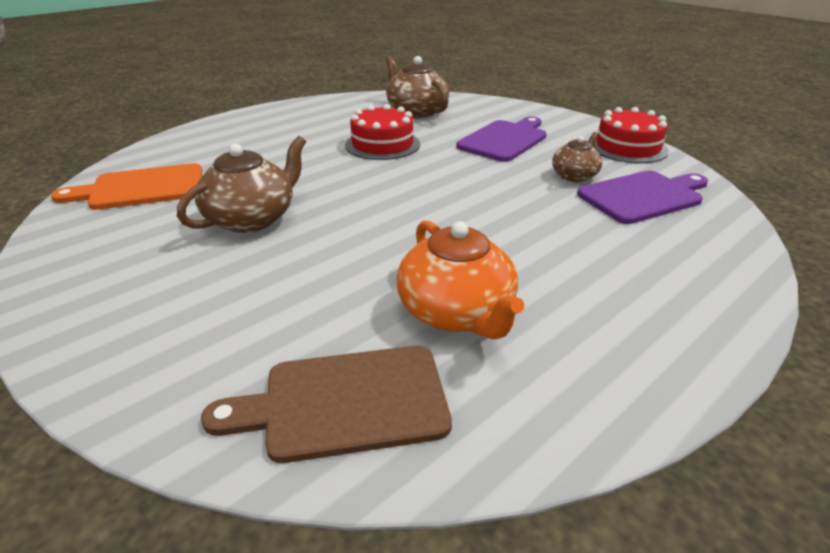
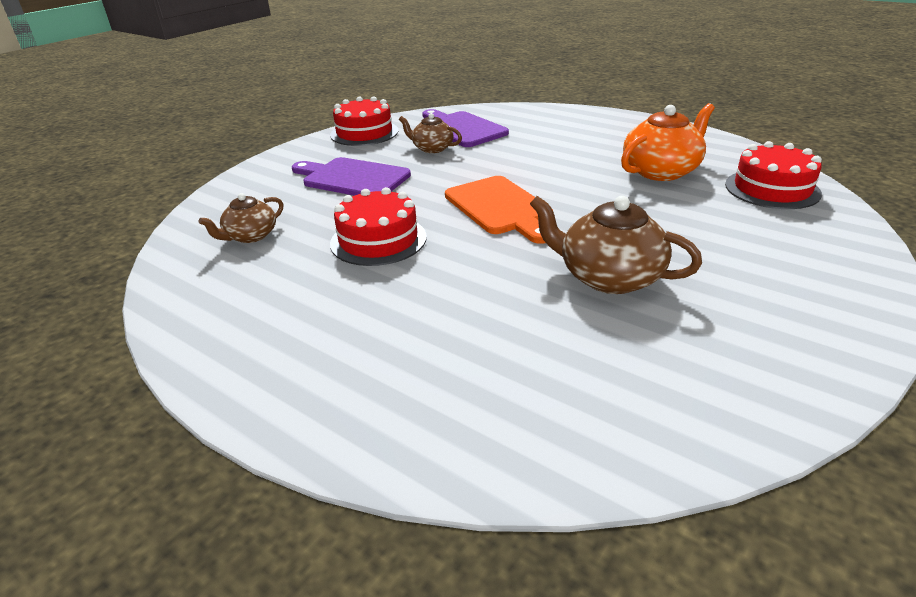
camera: 100 degrees left, 0 degrees up
(141, 188) = (595, 397): orange cutting board -> orange cutting board (500, 208)
(345, 402) = (772, 189): brown cutting board -> red cake
(416, 111) = (250, 236): brown teapot -> brown teapot, size x0.60

